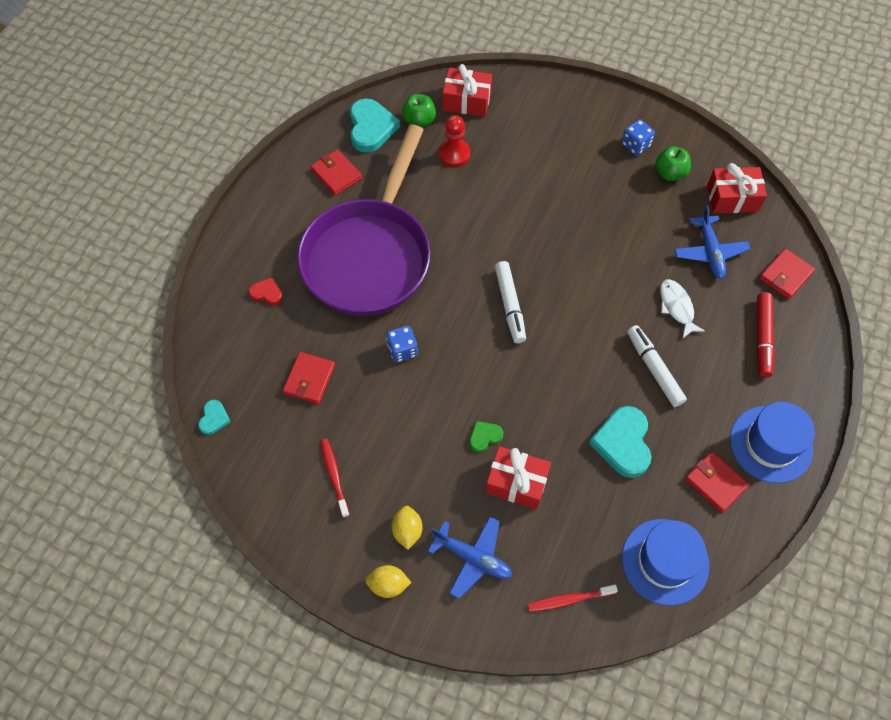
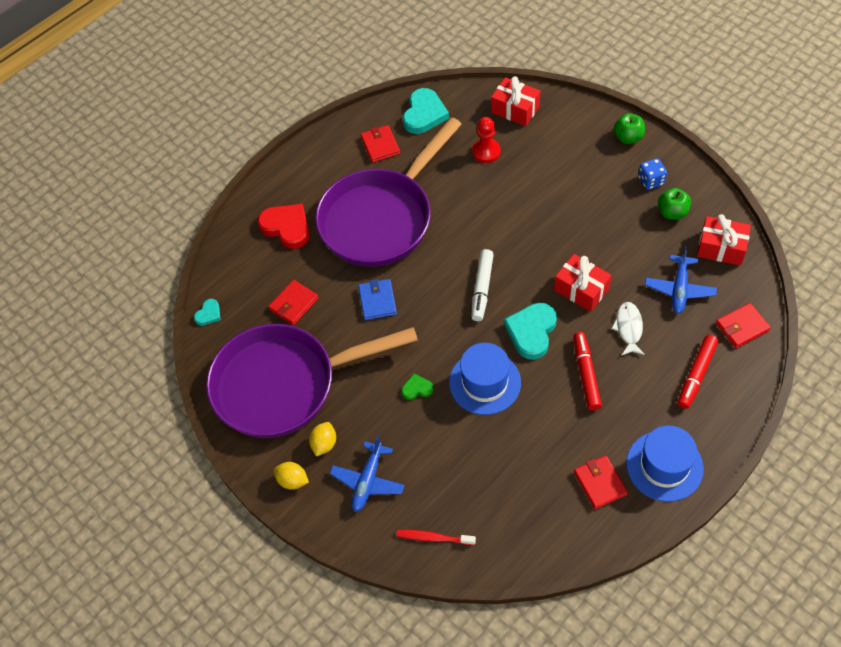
camera: 25 degrees right, 5 degrees down
(266, 293) = (287, 227): red heart -> red heart, size x1.96
(334, 476) = (283, 384): red toothbrush -> purple pan
(402, 350) = (377, 301): blue dice -> blue wallet
(419, 121) = (467, 117): green apple -> green apple (628, 137)
(472, 558) = (368, 481): blue plane -> blue plane turned 60 degrees clockwise
(516, 483) = (428, 433): red gift -> red gift (581, 289)
(623, 443) = (532, 427): turquoise heart -> turquoise heart (531, 332)
(654, 369) = (586, 374): white marker -> red marker
(665, 561) = (528, 533): blue hat -> blue hat (485, 382)

